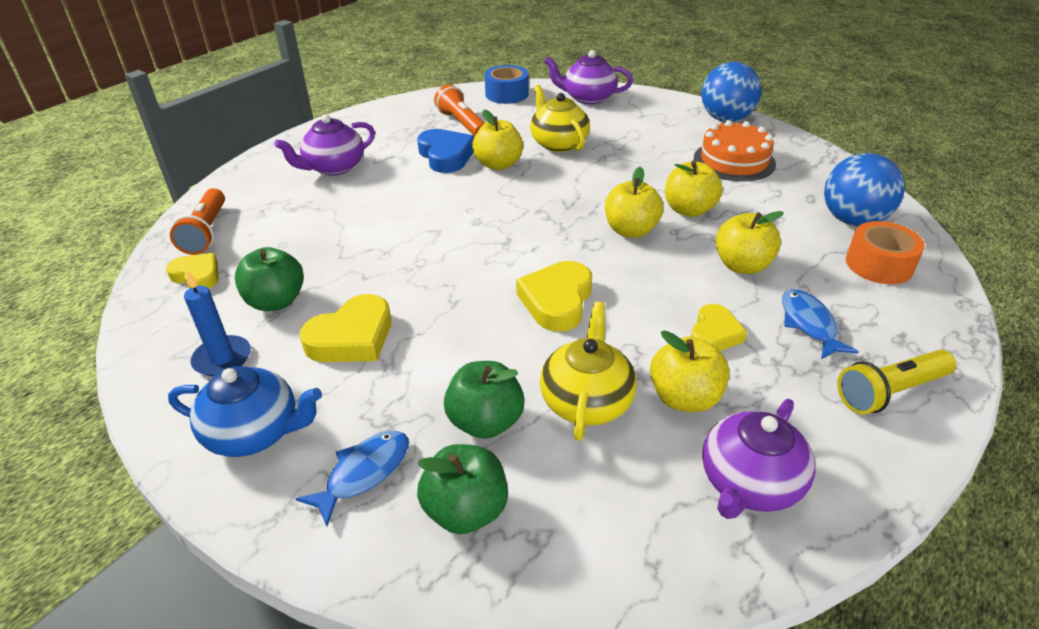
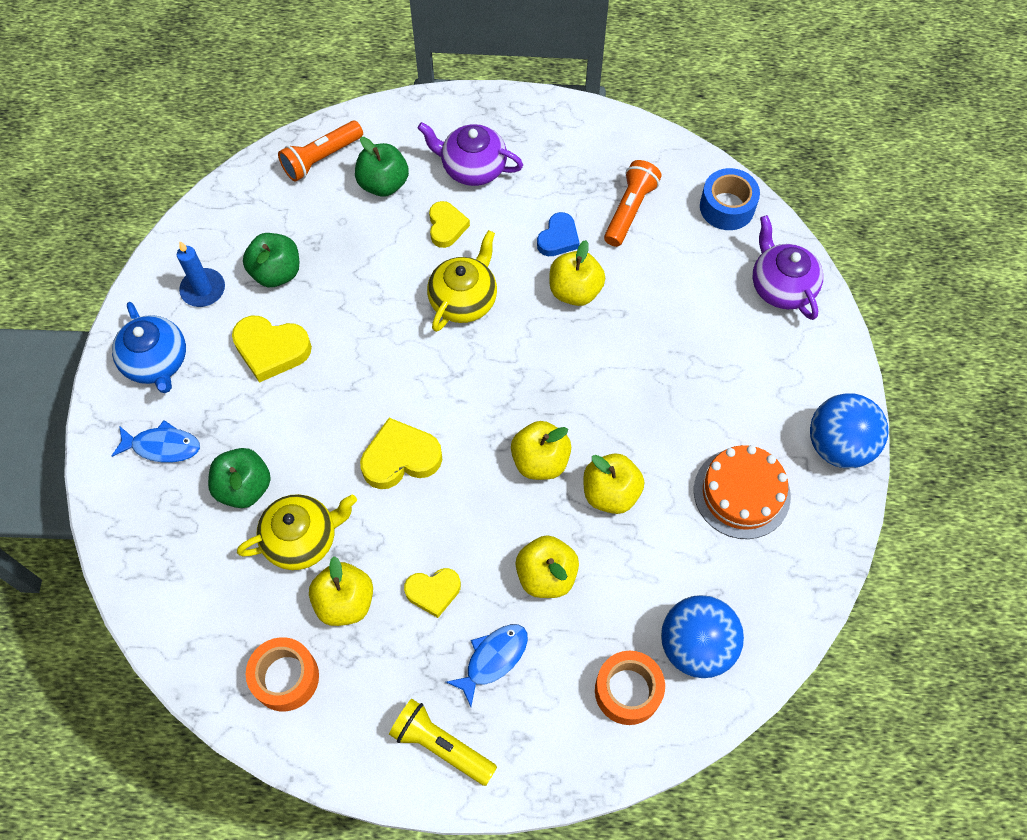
camera: 55 degrees right, 25 degrees up
(197, 276) = (270, 199): yellow heart -> yellow heart (446, 227)
(446, 156) = (558, 238): blue heart -> blue heart, size x0.66
(466, 510) = (168, 521): green apple -> green apple (383, 184)
(558, 143) = (655, 316): yellow teapot -> yellow teapot (464, 299)
(749, 484) = (285, 677): purple teapot -> orange tape

